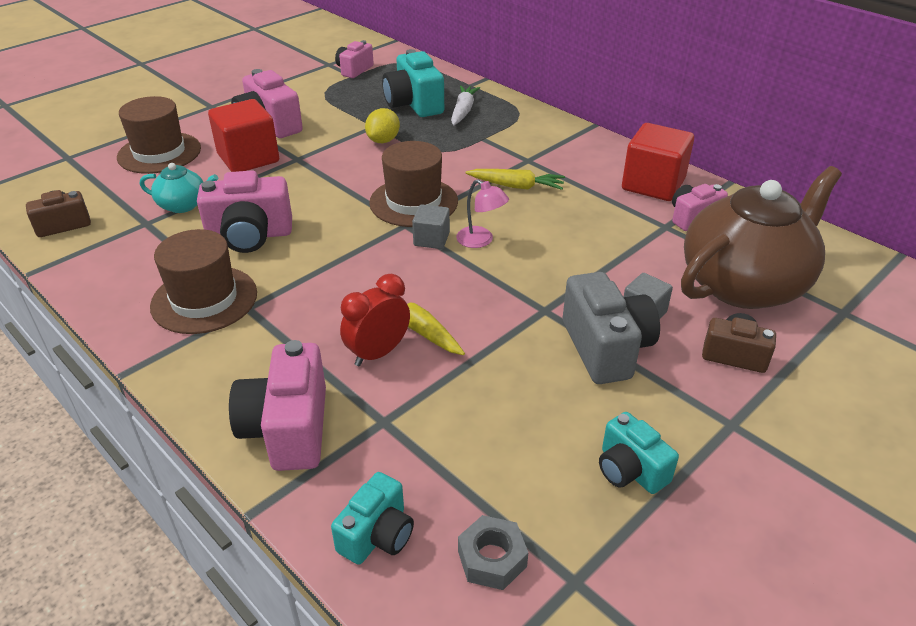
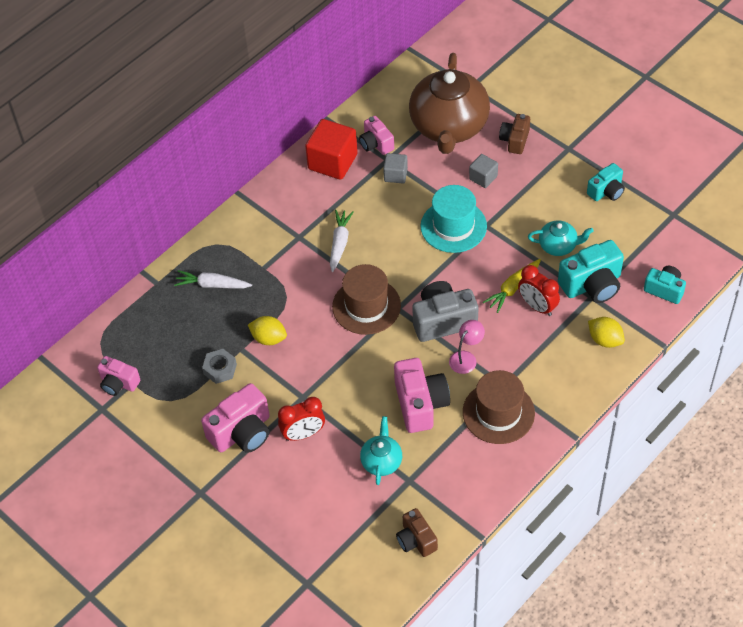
camera: 90 degrees left, 15 degrees up
(159, 153) = (296, 508): brown hat -> none
(248, 158) = (303, 434): red cube -> red clock
(288, 429) = (605, 340): pink camera -> yellow lemon
(414, 104) = (198, 323): turquoise camera -> turquoise camera (592, 284)
(431, 239) = (415, 290): grey cube -> grey cube (395, 175)
(481, 241) = (414, 261): pink lamp -> pink lamp (466, 358)
(492, 558) = (668, 244): grey nut -> grey nut (220, 369)
(499, 389) = (558, 246): none -> turquoise teapot
(516, 186) = (339, 243): yellow carrot -> white carrot
(543, 278) = (453, 226): none -> turquoise hat
(606, 348) = (517, 197): grey camera -> grey camera (443, 321)
(744, 284) = (449, 127): brown teapot -> brown teapot turned 135 degrees counterclockwise

